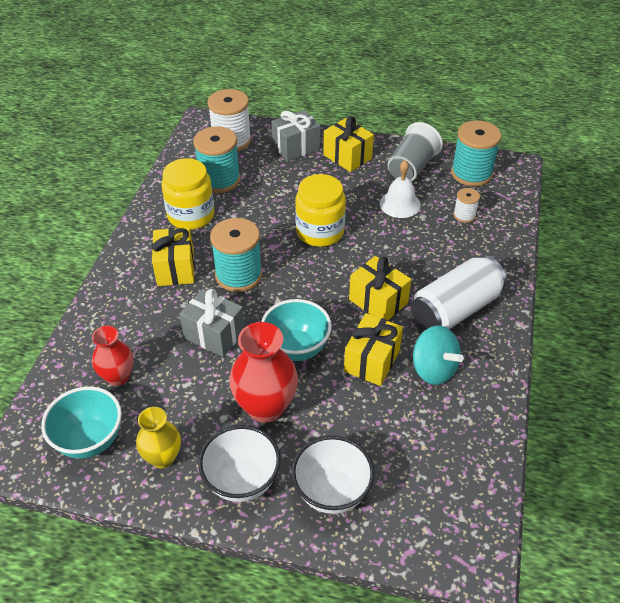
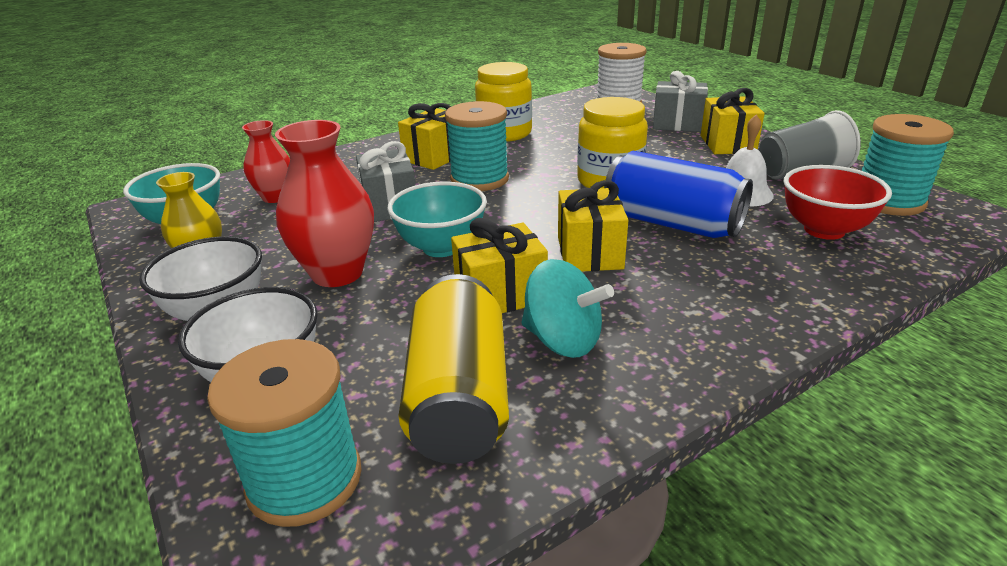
camera: 45 degrees right, 15 degrees down
(219, 180) = (566, 122): turquoise spool -> turquoise spool (305, 480)
(392, 252) = (672, 223): none -> blue can
(431, 432) = (459, 397): none -> yellow can
(433, 369) = (562, 340): turquoise spinning top -> turquoise spinning top turned 60 degrees counterclockwise
(455, 310) = (681, 302): white can -> none
(464, 215) = (824, 230): white spool -> red bowl

